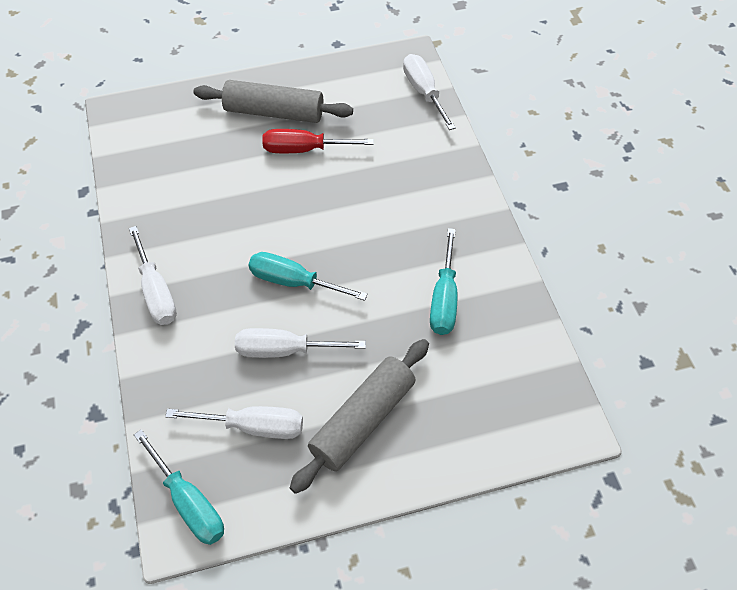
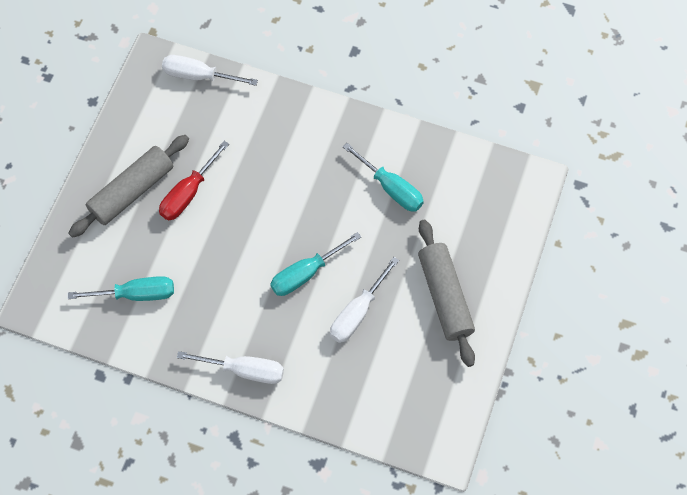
camera: 55 degrees left, 10 degrees up
(189, 502) = (429, 435): turquoise screwdriver -> turquoise screwdriver (136, 294)
(253, 426) = (402, 366): white screwdriver -> none

